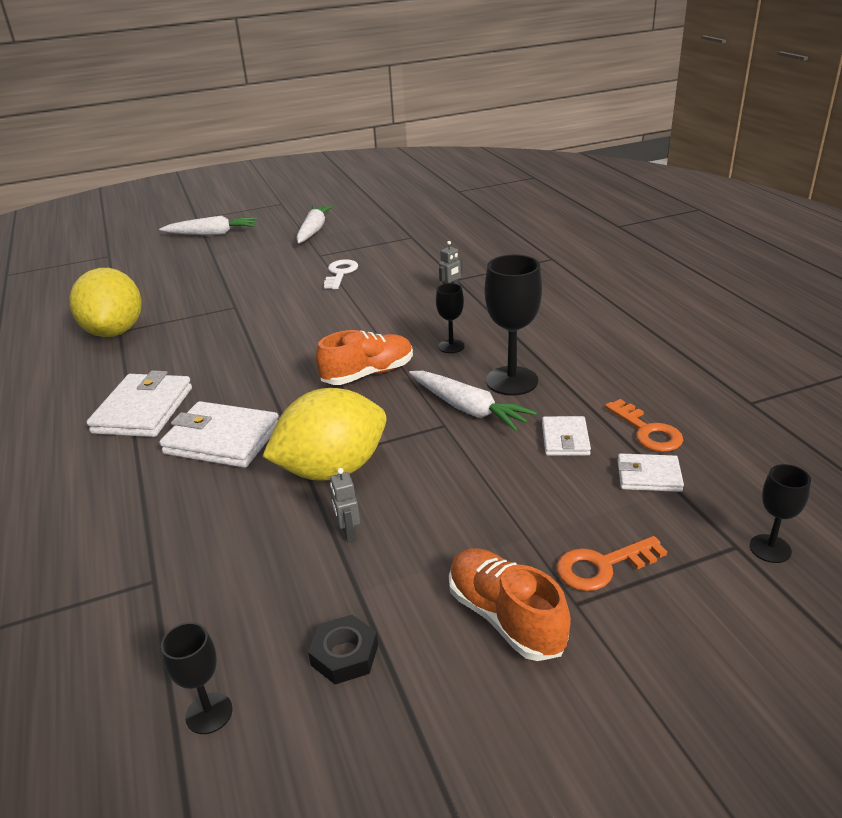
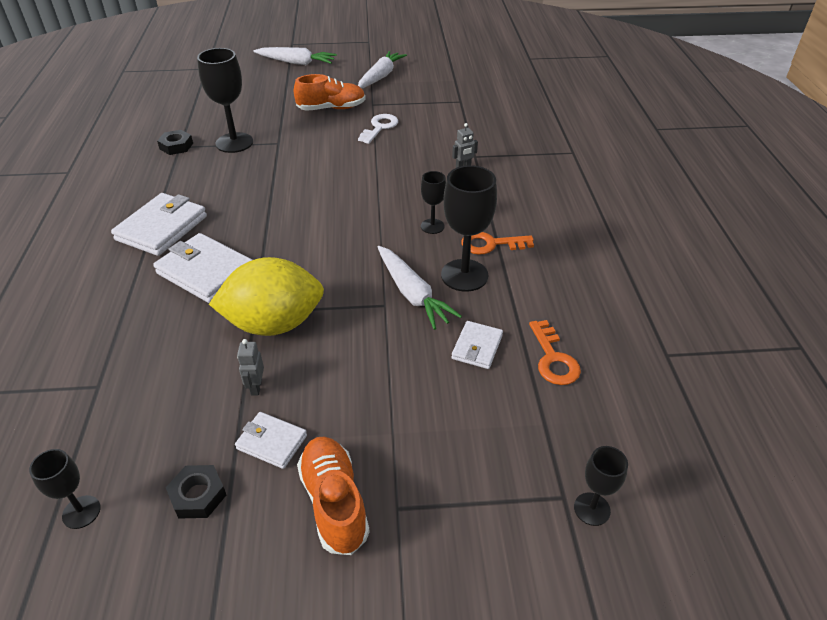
camera: 15 degrees right, 10 degrees up
(115, 331) = (176, 146): yellow lemon -> black nut
(184, 316) = (234, 143): none -> black goblet
(368, 374) = (349, 237): orange shoe -> orange shoe (331, 108)
(602, 566) = (437, 480): orange key -> orange key (490, 244)
(648, 476) = (528, 404): white wallet -> white wallet (271, 442)

